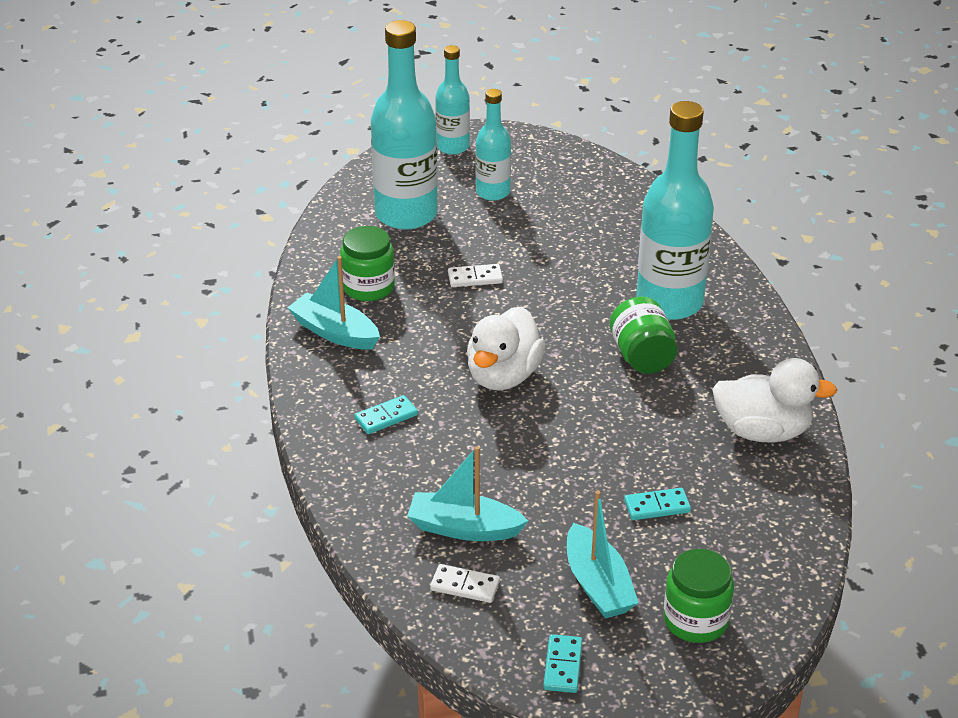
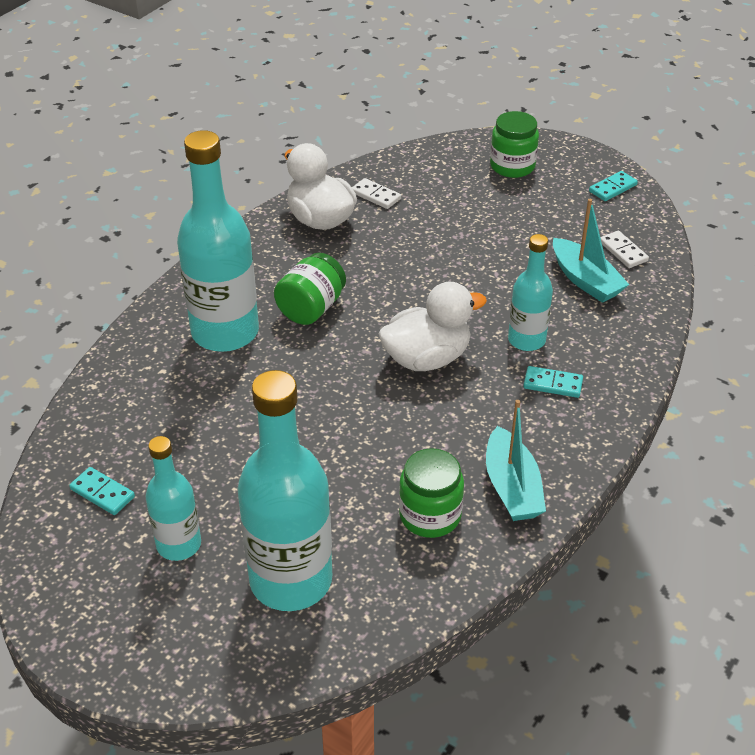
camera: 135 degrees left, 5 degrees up
(452, 147) = (121, 644): turquoise bottle -> turquoise bottle (526, 340)
(475, 278) = (330, 458): white domino -> white domino (376, 195)
(598, 585) = (542, 208): turquoise boat -> none
(657, 506) = (449, 222): turquoise domino -> turquoise domino (102, 493)

